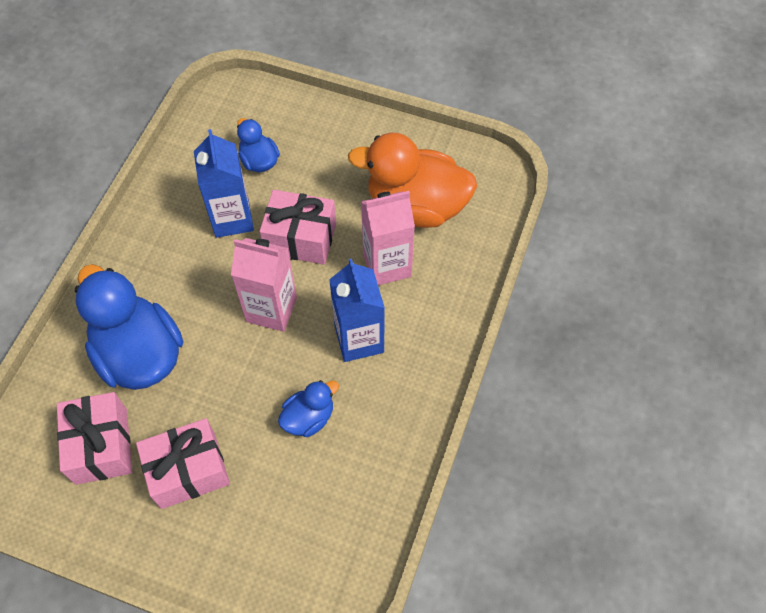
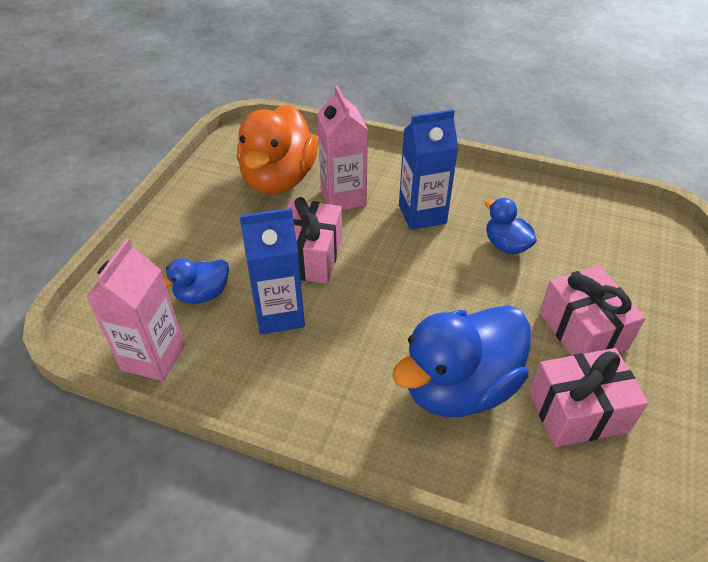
camera: 90 degrees left, 15 degrees down
(271, 309) = (395, 275): pink carton -> pink carton (153, 357)

